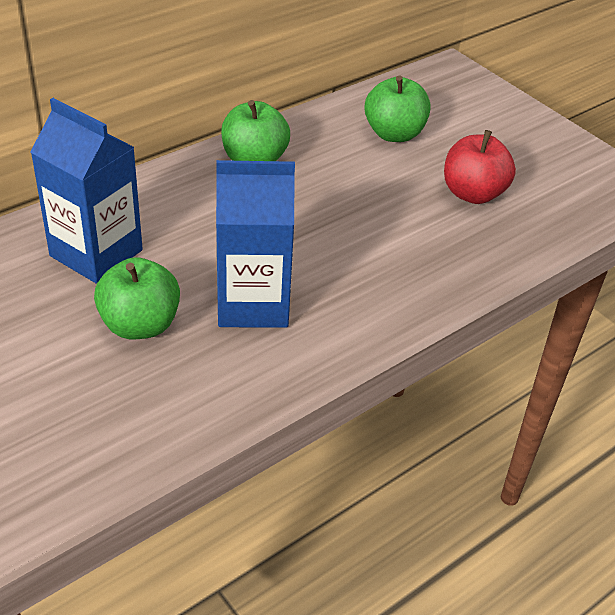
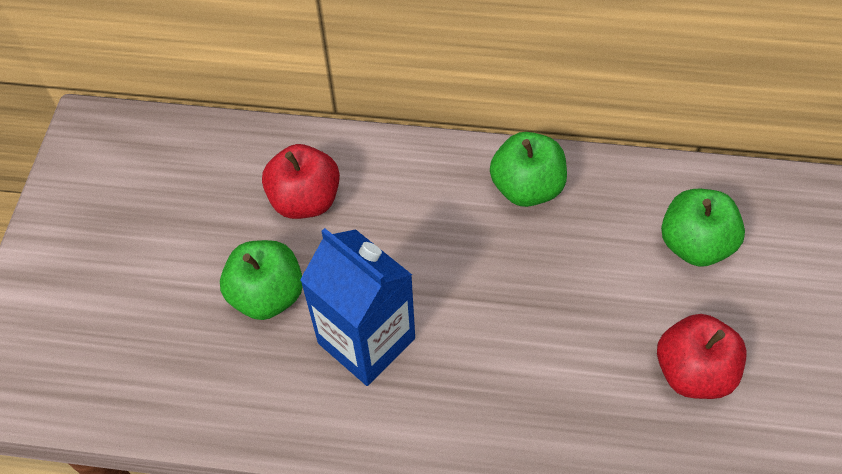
camera: 50 degrees right, 15 degrees up
(96, 253) = (305, 200): blue carton -> red apple

